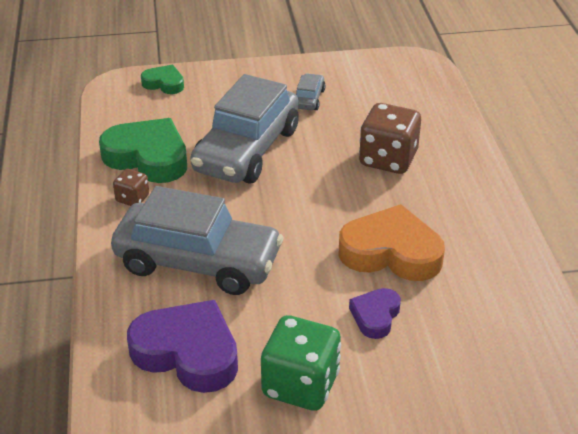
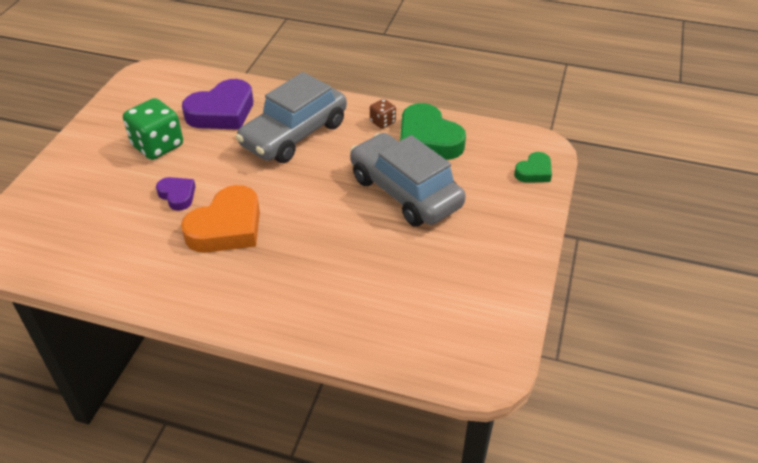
camera: 115 degrees right, 5 degrees up
(148, 157) = (428, 139): green heart -> green heart turned 90 degrees clockwise
(309, 99) = (461, 254): grey car -> none
(388, 159) = (336, 272): brown dice -> none

